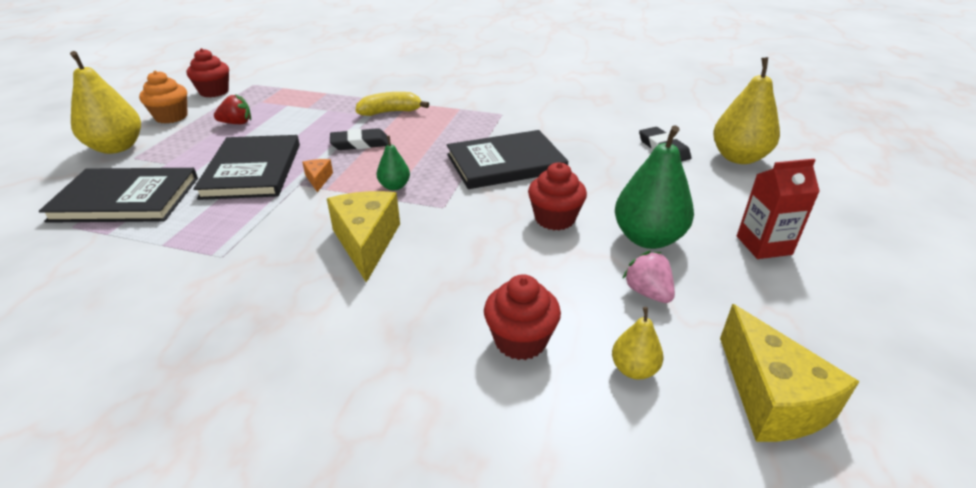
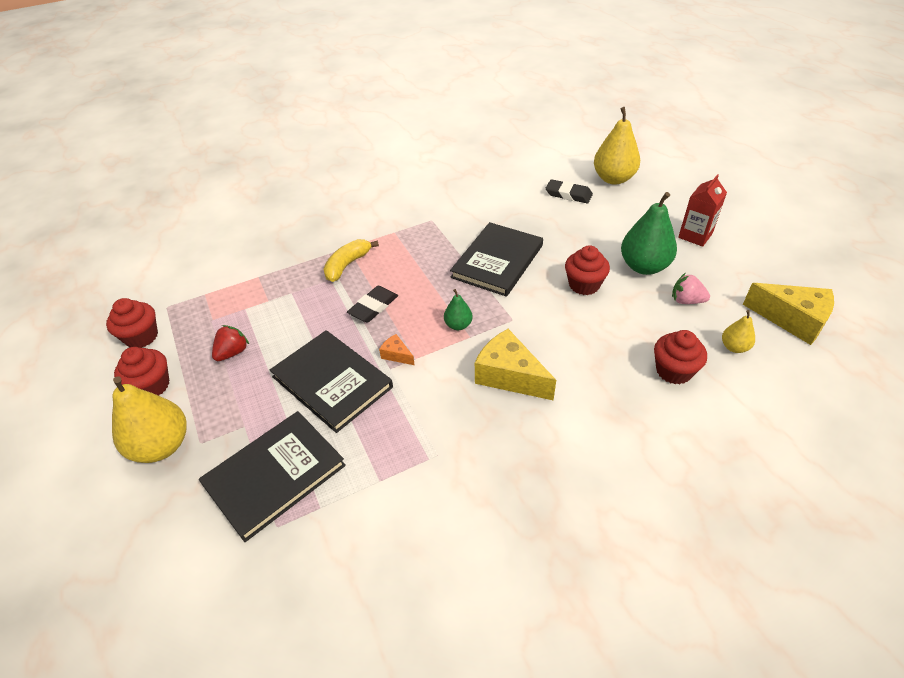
camera: 40 degrees left, 10 degrees up
(171, 117) = (152, 386): orange cupcake -> red cupcake

